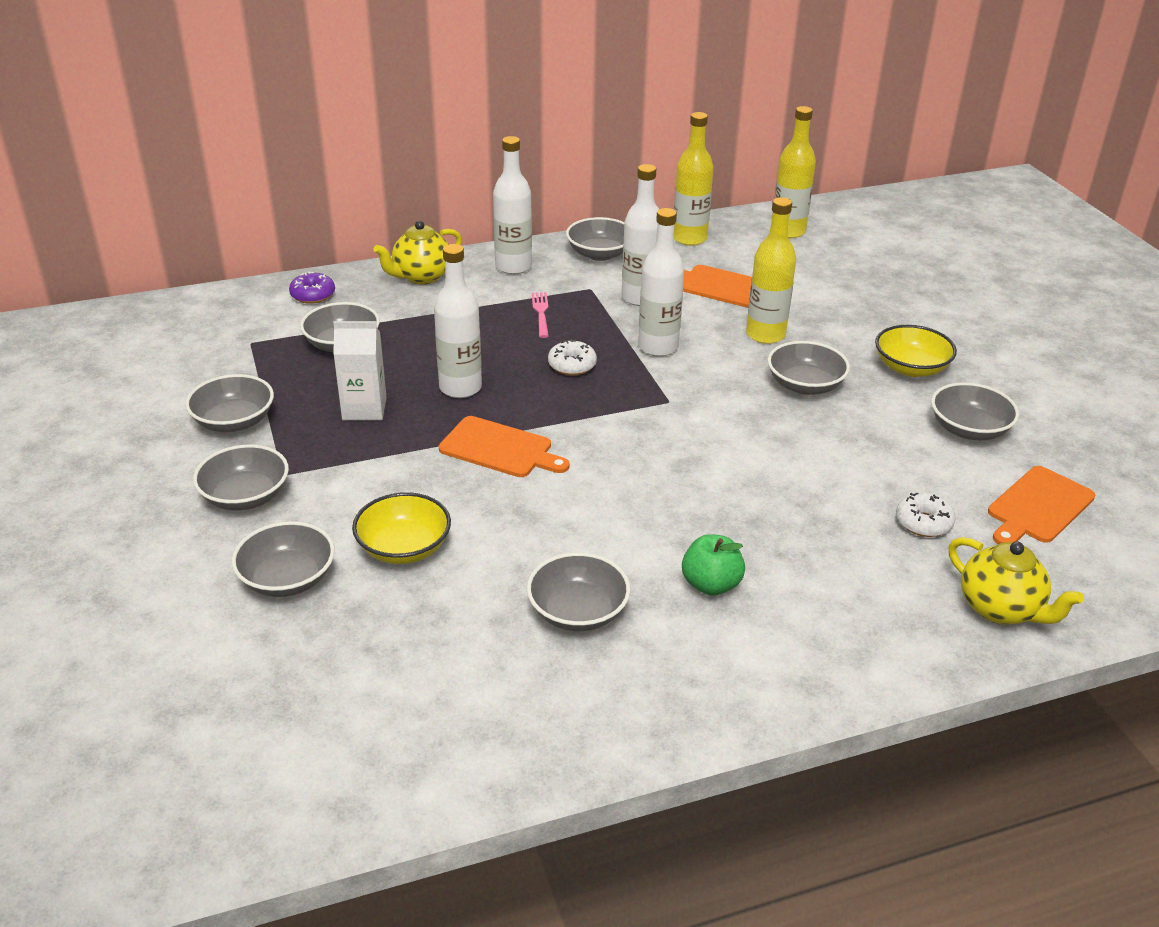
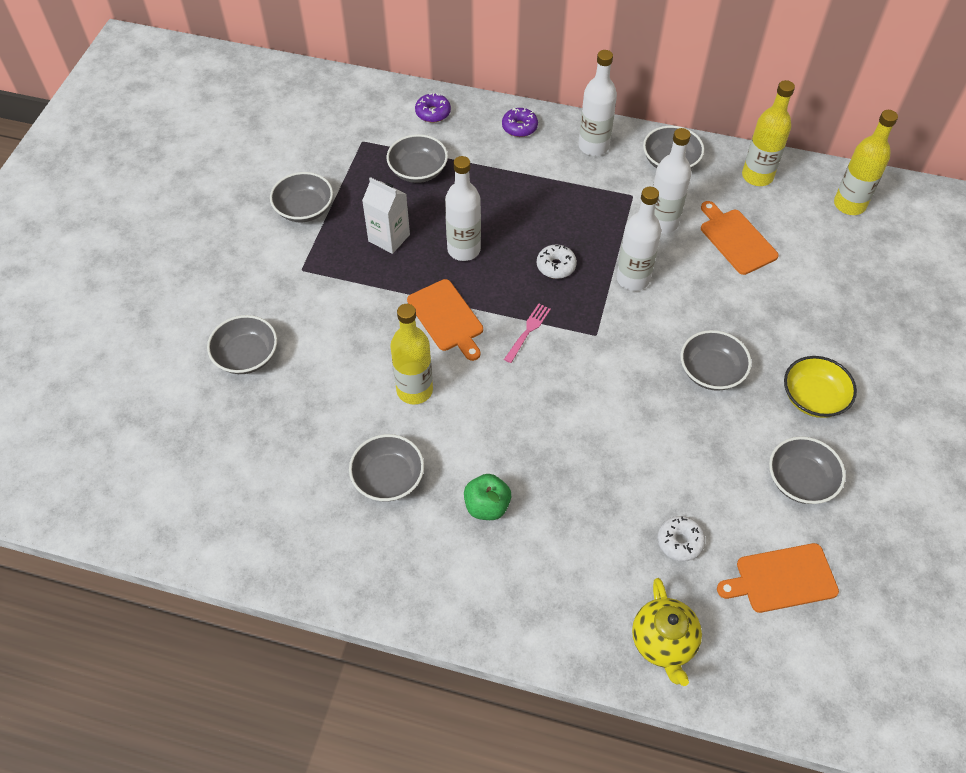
camera: 35 degrees right, 20 degrees up
(245, 496) = (268, 277): grey bowl -> none
(404, 548) = (327, 369): yellow bowl -> none
(421, 277) = (519, 127): yellow teapot -> purple donut
(541, 313) = (575, 204): pink fork -> pink fork (528, 331)
(765, 335) = (726, 306): yellow bottle -> yellow bottle (414, 390)

